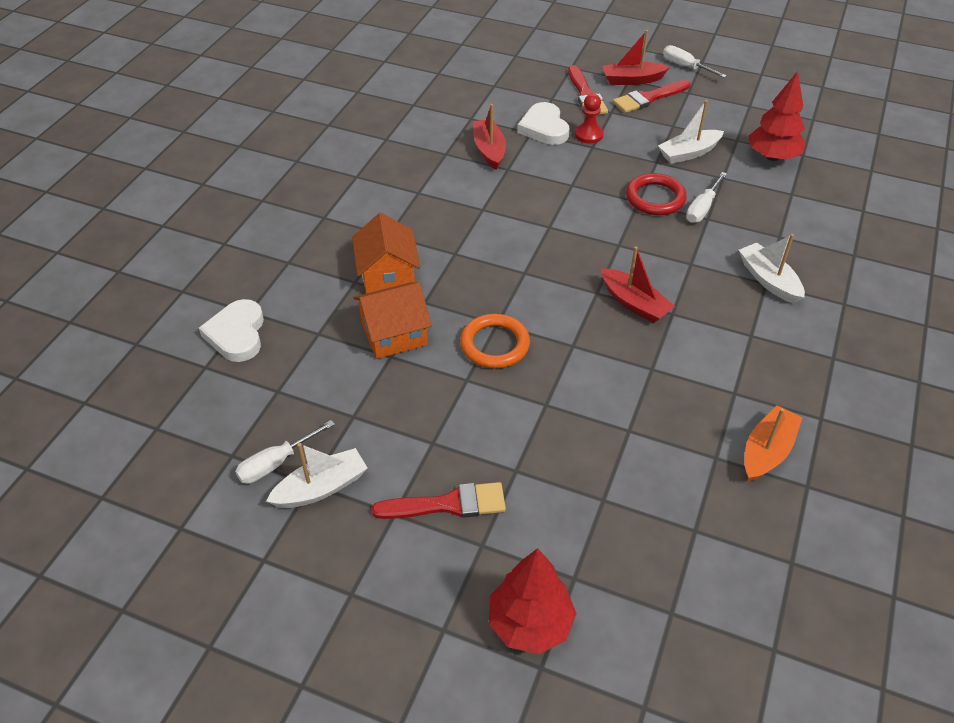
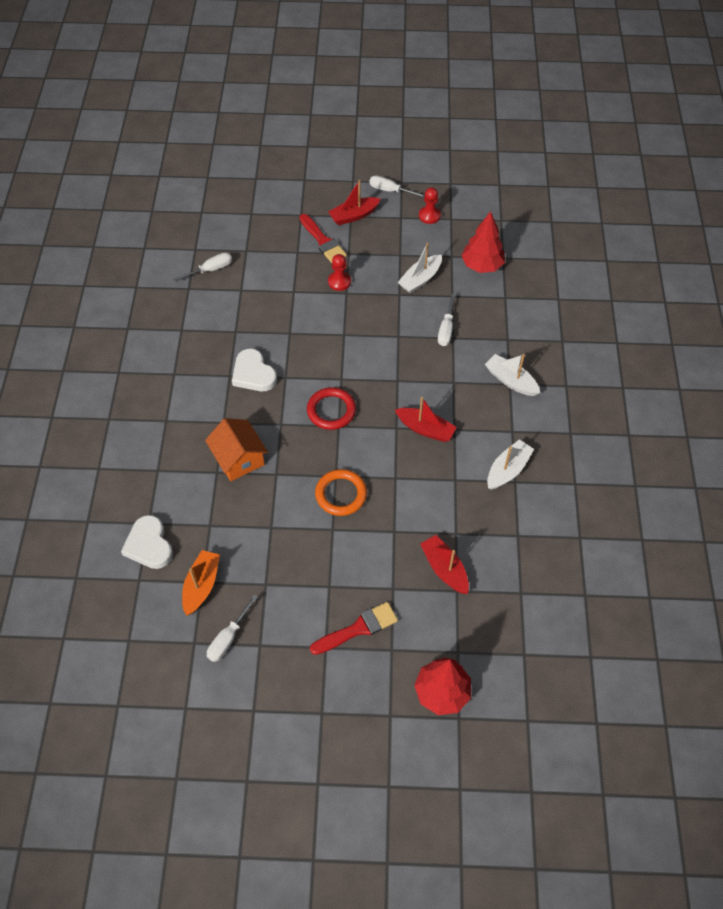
camera: 20 degrees left, 10 degrees up
(321, 488) = (268, 646): white boat -> white boat (507, 470)
(394, 334) = (265, 508): orange house -> none
(445, 94) = (210, 270): none -> white screwdriver
(489, 150) = (268, 318): red boat -> red boat (444, 569)
(544, 128) = (302, 284): white heart -> white heart (253, 374)
(648, 98) = (372, 232): red brush -> none
(655, 198) = (409, 329): red ring -> red ring (331, 410)
(724, 97) = (429, 215): none -> red pawn
(767, 451) = (548, 520): orange boat -> orange boat (201, 586)

